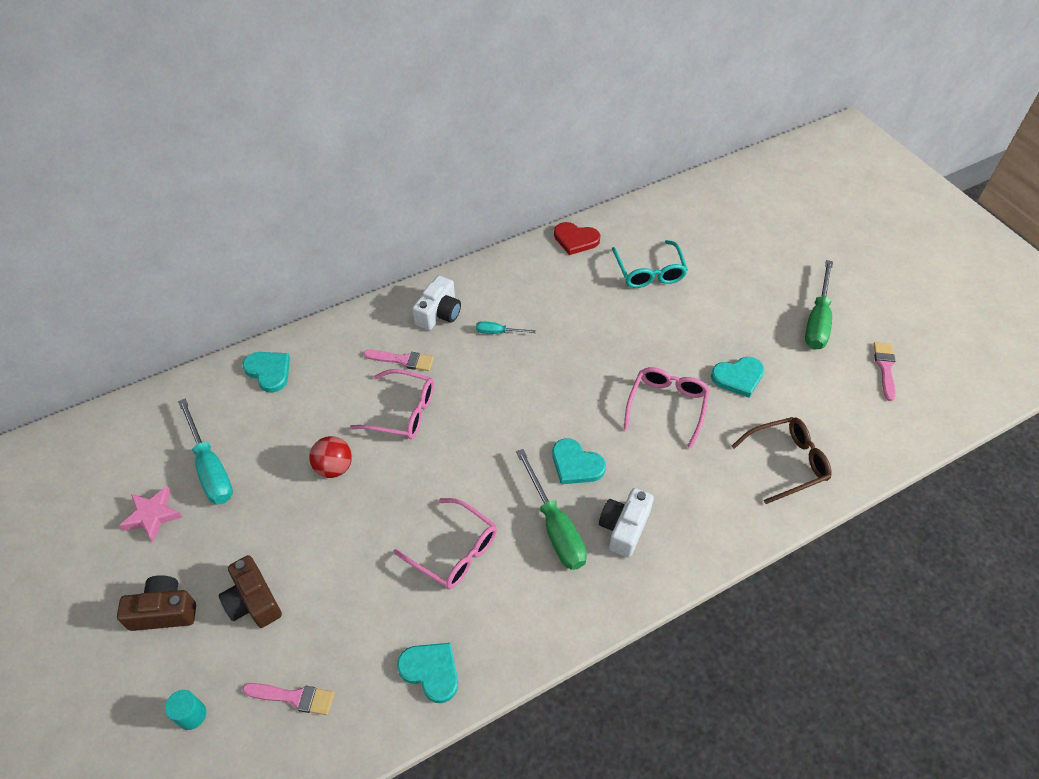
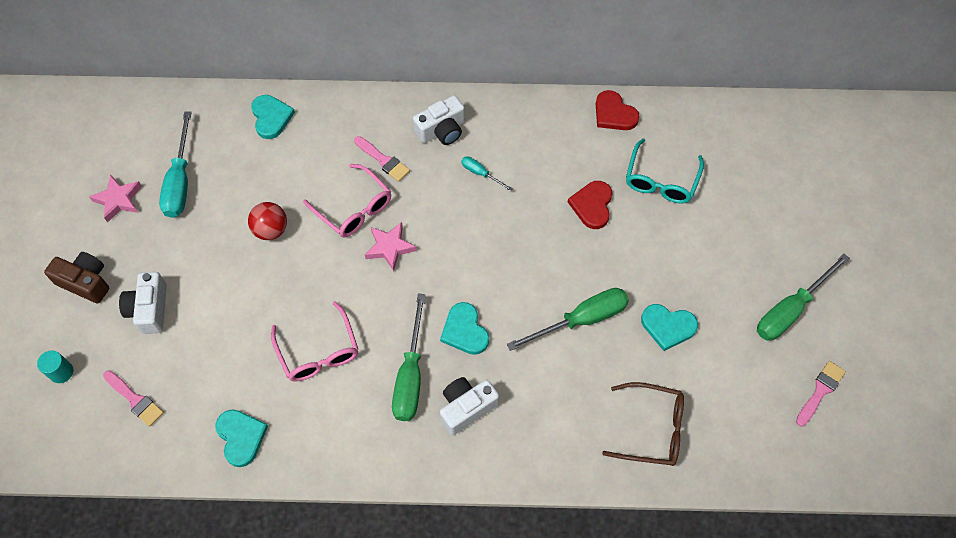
camera: 30 degrees right, 10 degrees up
(253, 601) = (149, 309): brown camera -> white camera
(459, 428) = (389, 247): none -> pink star
(609, 315) = (592, 205): none -> red heart
(667, 406) = (581, 320): pink glasses -> green screwdriver

